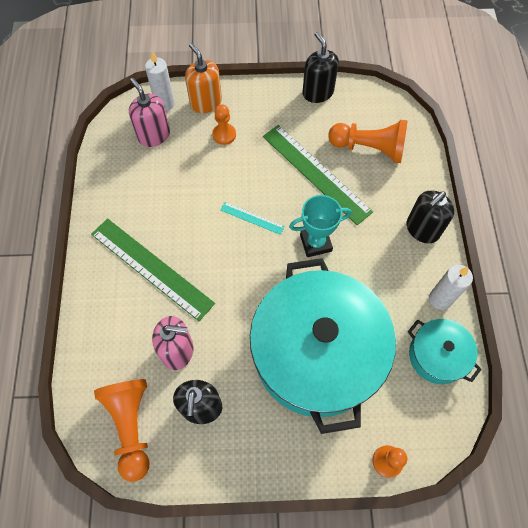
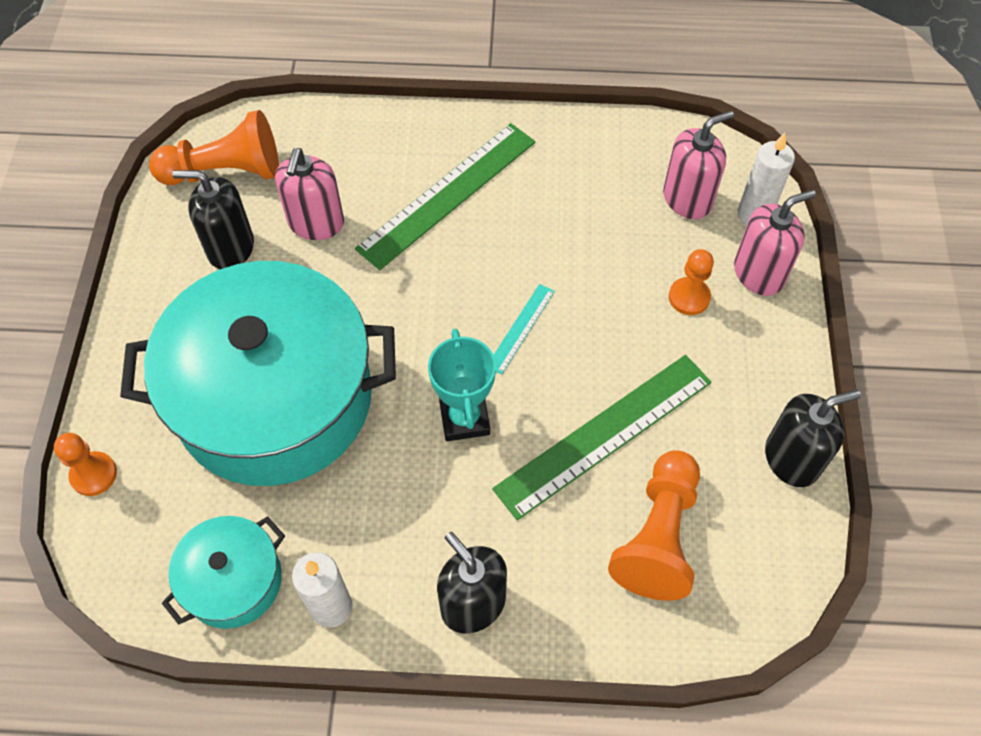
camera: 95 degrees right, 5 degrees down
(206, 102) = (759, 273): orange soap dispenser -> pink soap dispenser

